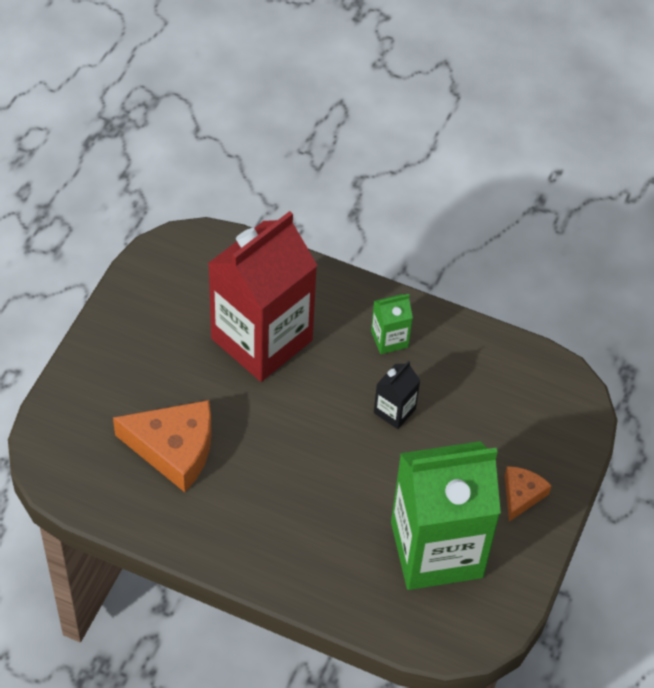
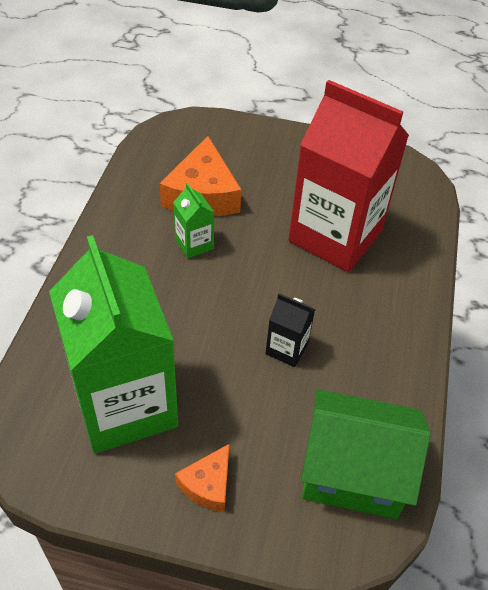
camera: 80 degrees right, 5 degrees down
(389, 339) = (374, 335): green carton -> green carton (194, 244)
(521, 495) = (208, 484): orange cheese -> orange cheese turned 105 degrees clockwise
(522, 389) = (353, 472): none -> green house

